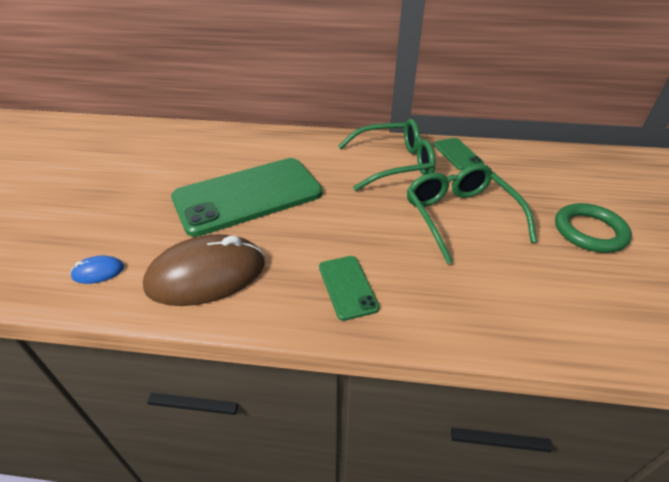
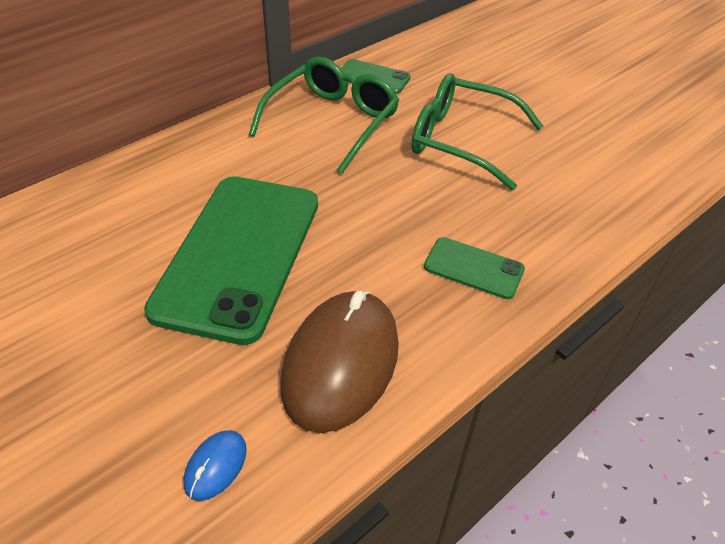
camera: 50 degrees left, 5 degrees up
(589, 231) = (557, 95): green ring -> none

